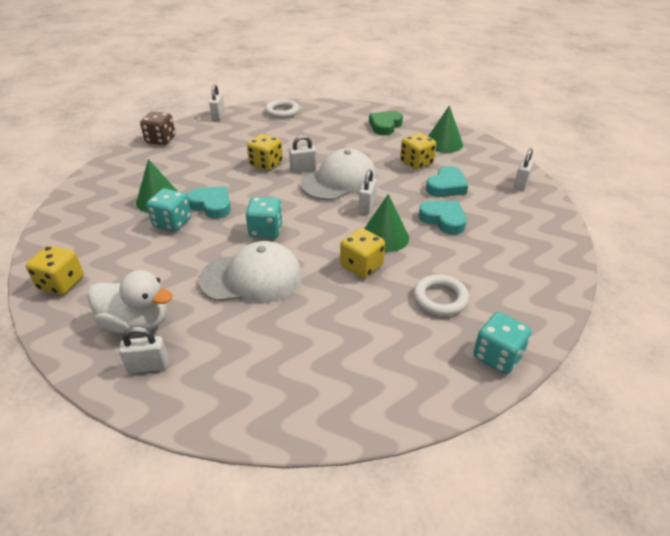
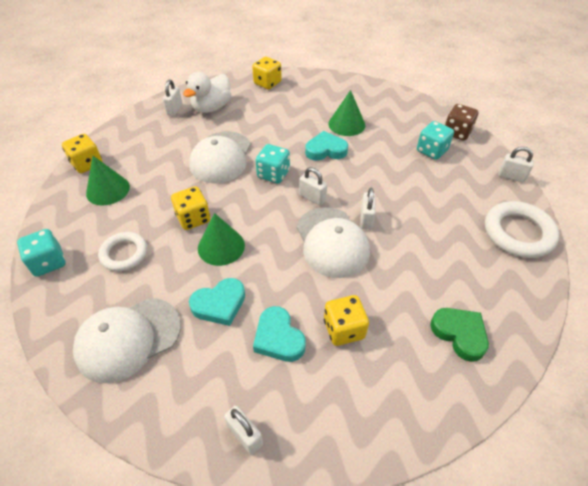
camera: 110 degrees right, 10 degrees up
(172, 223) = (310, 128): turquoise dice -> turquoise dice (431, 151)
(211, 205) = (325, 150): turquoise heart -> turquoise heart turned 150 degrees counterclockwise
(266, 164) = (385, 194): yellow dice -> yellow dice (87, 164)
(282, 112) = (518, 233): white ring -> white ring, size x1.53
(367, 206) = (275, 250): white padlock -> white padlock (312, 198)
(443, 143) = (388, 389): green cone -> green cone (108, 190)
(515, 257) = (128, 339): none -> white cap

